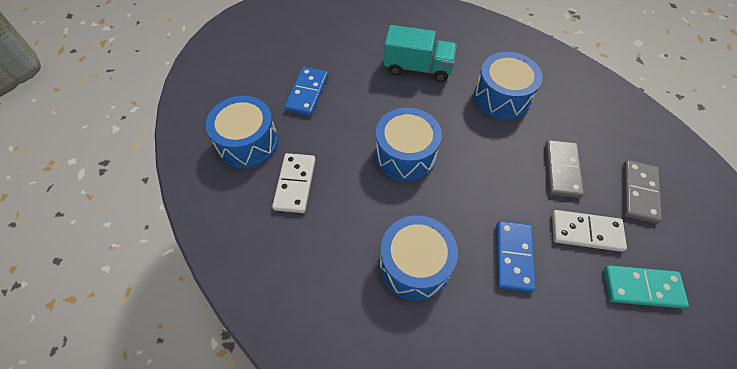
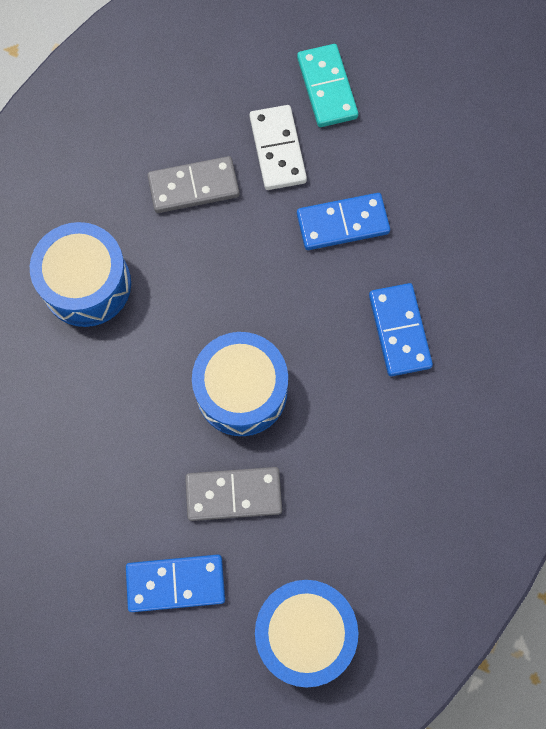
camera: 110 degrees left, 15 degrees up
(295, 184) = (347, 526): white domino -> none
(414, 265) = (399, 331): blue drum -> blue domino
(418, 68) = (63, 424): turquoise truck -> none
(639, 192) = (197, 96): grey domino -> grey domino (233, 494)

